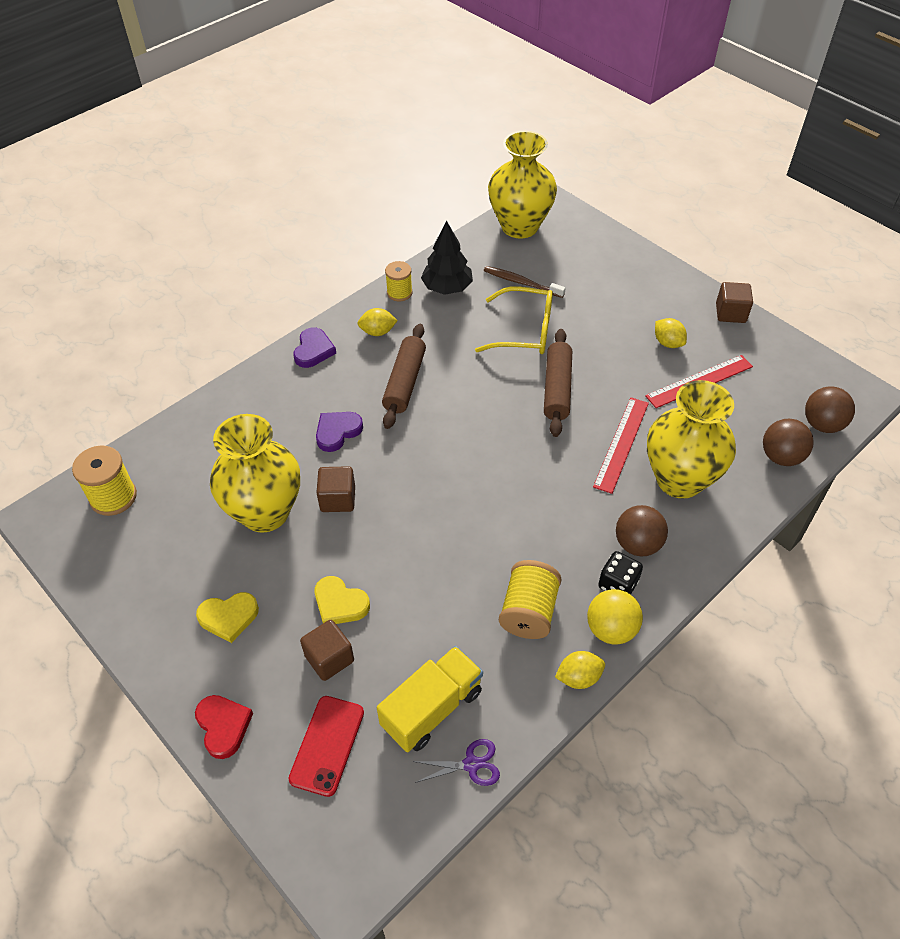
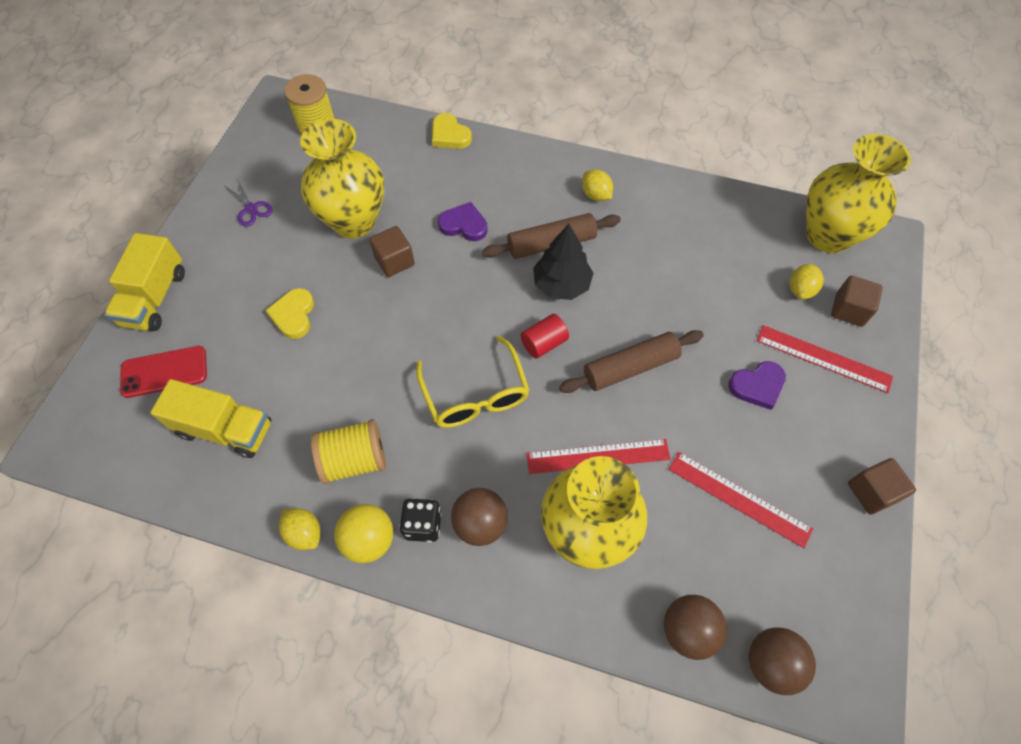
camera: 60 degrees right, 10 degrees up
(223, 726) = (155, 298): red heart -> yellow truck
(229, 617) = (247, 251): yellow heart -> yellow heart (449, 135)
(313, 350) = (541, 163): purple heart -> purple heart (757, 386)
(329, 658) = (240, 334): brown cube -> brown cube (848, 310)
(399, 293) = (655, 186): yellow spool -> none
(447, 288) = (691, 218): black tree -> black tree (561, 284)
(471, 764) = (185, 483): purple scissors -> purple scissors (251, 209)
(499, 431) = (544, 343): none -> red cylinder
(522, 283) = (749, 274): brown toothbrush -> none
(525, 331) = (685, 306): yellow glasses -> yellow glasses (475, 394)
(618, 282) = (823, 358): none -> red ruler
(668, 343) = (772, 444): yellow lemon -> yellow lemon (800, 290)

